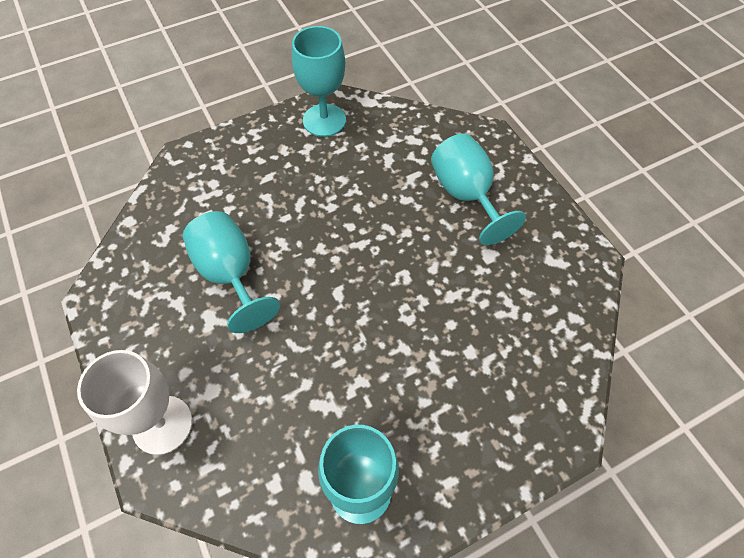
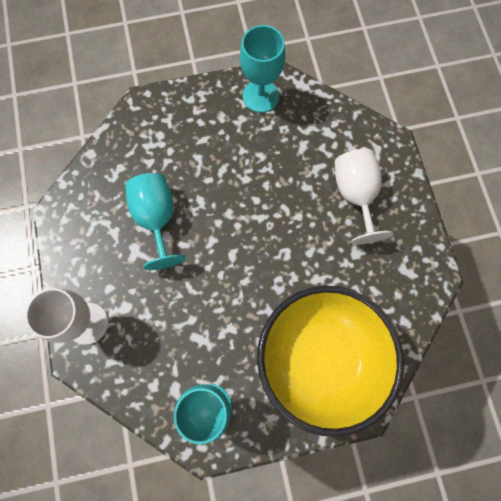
camera: 15 degrees right, 15 degrees up
(466, 195) = (355, 195): turquoise goblet -> white goblet
(488, 389) = (321, 359): none -> yellow bowl

